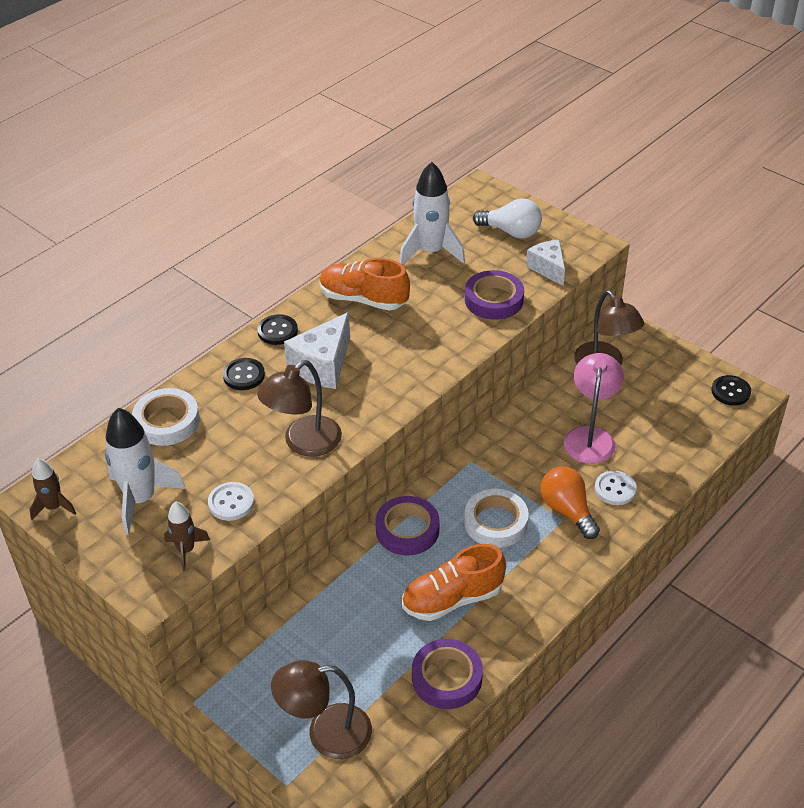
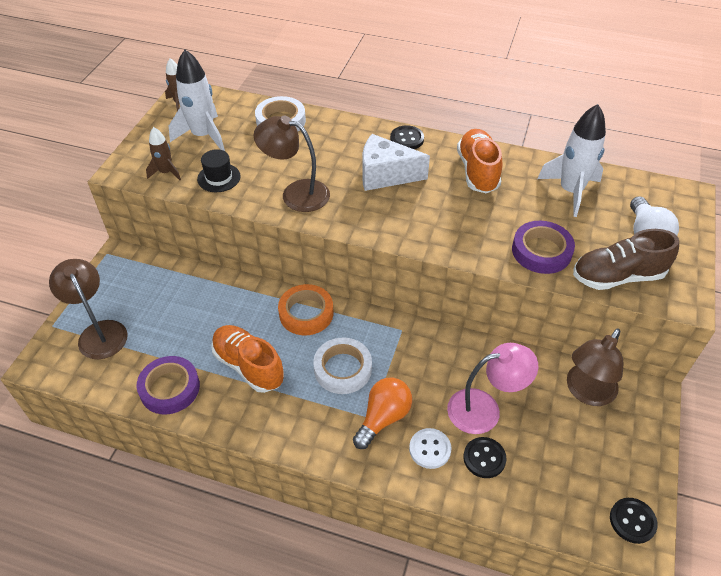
camera: 65 degrees right, 5 degrees up
(231, 502) = (219, 178): white button -> black hat
(244, 375) = (348, 139): black button -> black button (484, 458)
(407, 530) = (306, 313): purple tape -> orange tape
(548, 268) = (617, 276): white cheese -> brown shoe

